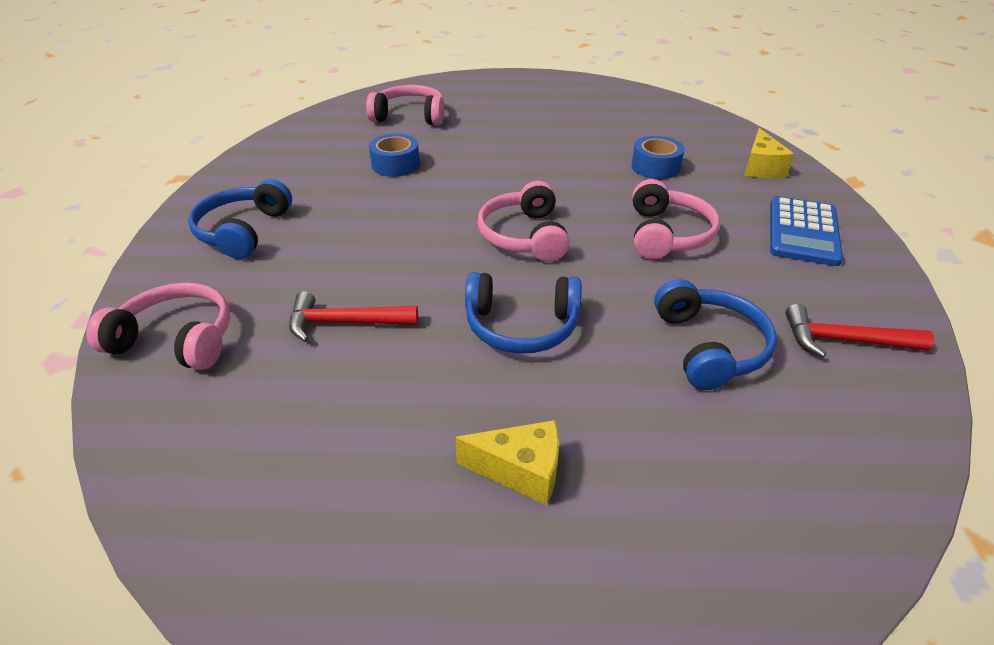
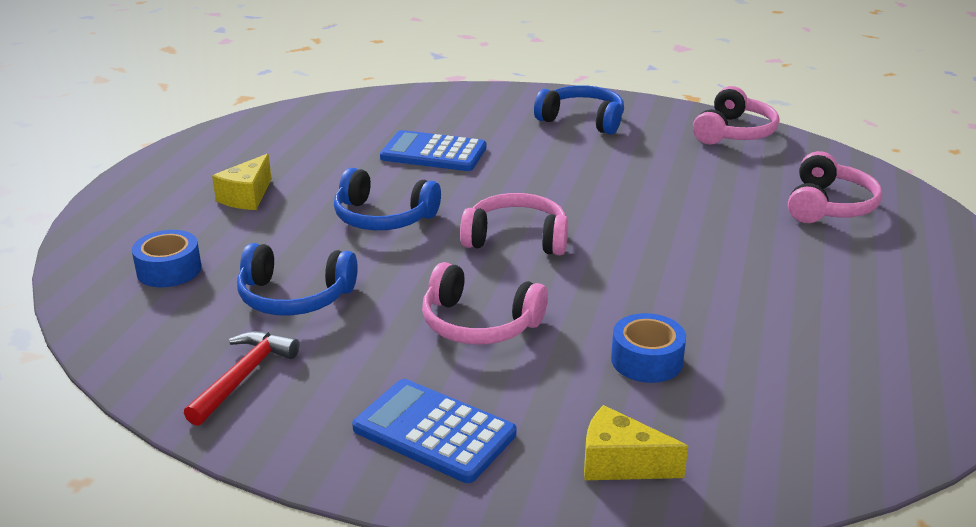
camera: 105 degrees right, 10 degrees down
(176, 340) = (450, 103): pink headphones -> pink headphones (734, 132)
(345, 323) = (433, 153): red hammer -> blue calculator
(395, 164) = (692, 188): blue tape -> blue tape (169, 270)
(521, 326) = (383, 217): blue headphones -> blue headphones turned 90 degrees counterclockwise

